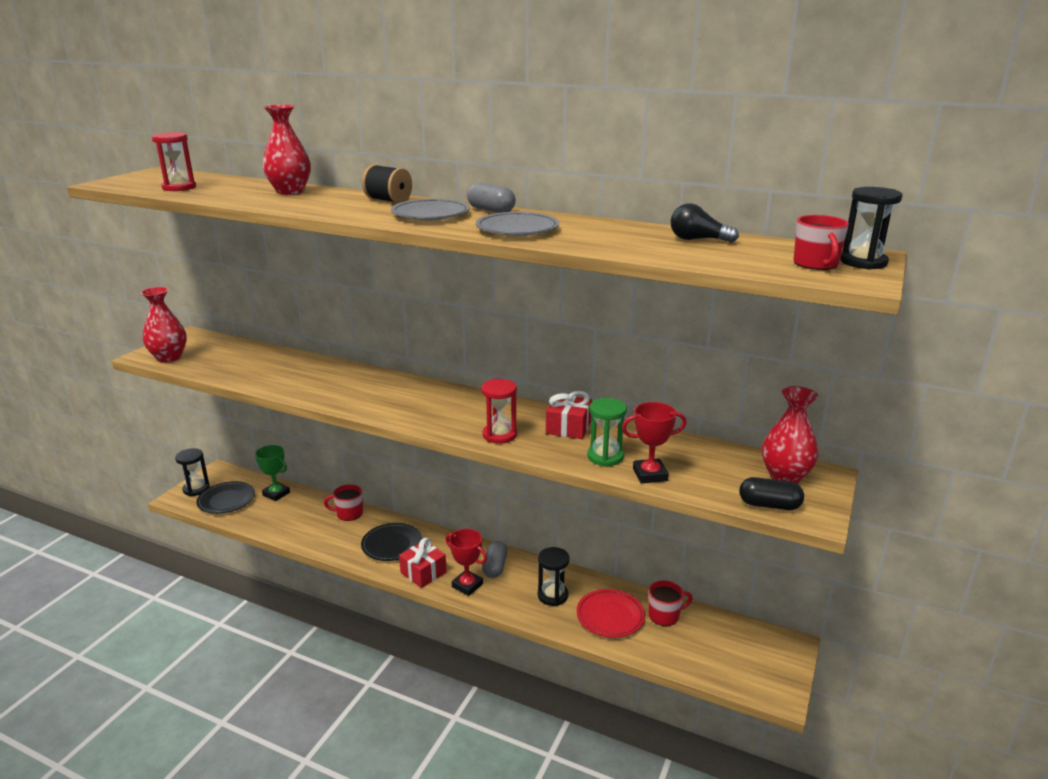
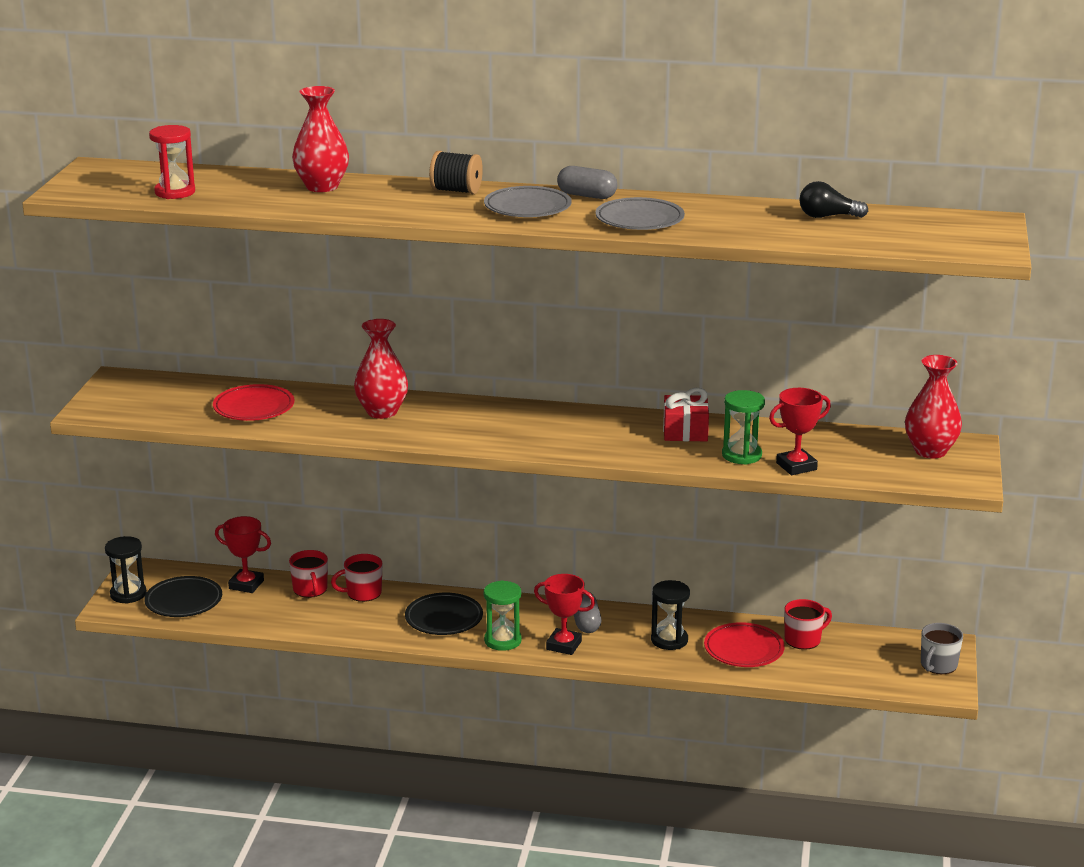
camera: 15 degrees left, 0 degrees up
(169, 357) = (126, 410): red vase -> red vase (382, 412)
(255, 366) = (254, 408): none -> red plate
(276, 494) = (246, 585): green trophy -> red trophy
(423, 572) = (503, 641): red gift -> green hourglass
(499, 435) = (615, 448): red hourglass -> none
(769, 505) = (924, 478): black capsule -> none
(778, 665) = (938, 665): none -> grey mug
(816, 264) = (949, 236): red mug -> red mug (310, 590)
(863, 262) = (990, 230): black hourglass -> none

